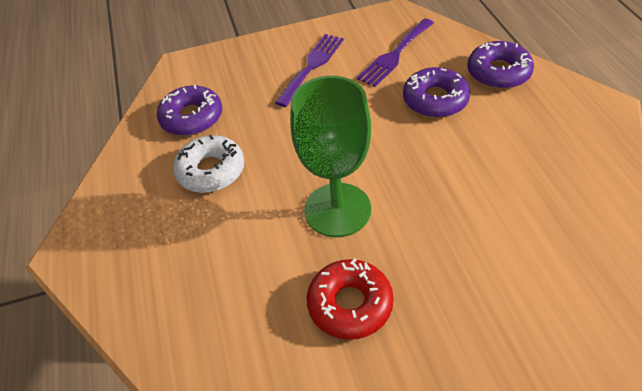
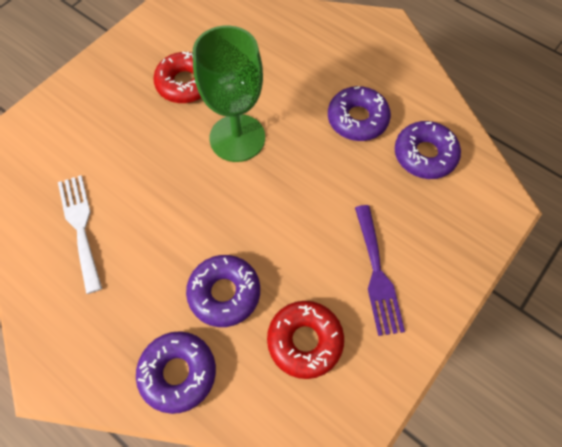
camera: 140 degrees right, 15 degrees up
(211, 171) = (357, 119): white donut -> purple donut
(395, 55) = (305, 341): purple fork -> red donut
(547, 201) = (80, 227): none -> white fork

